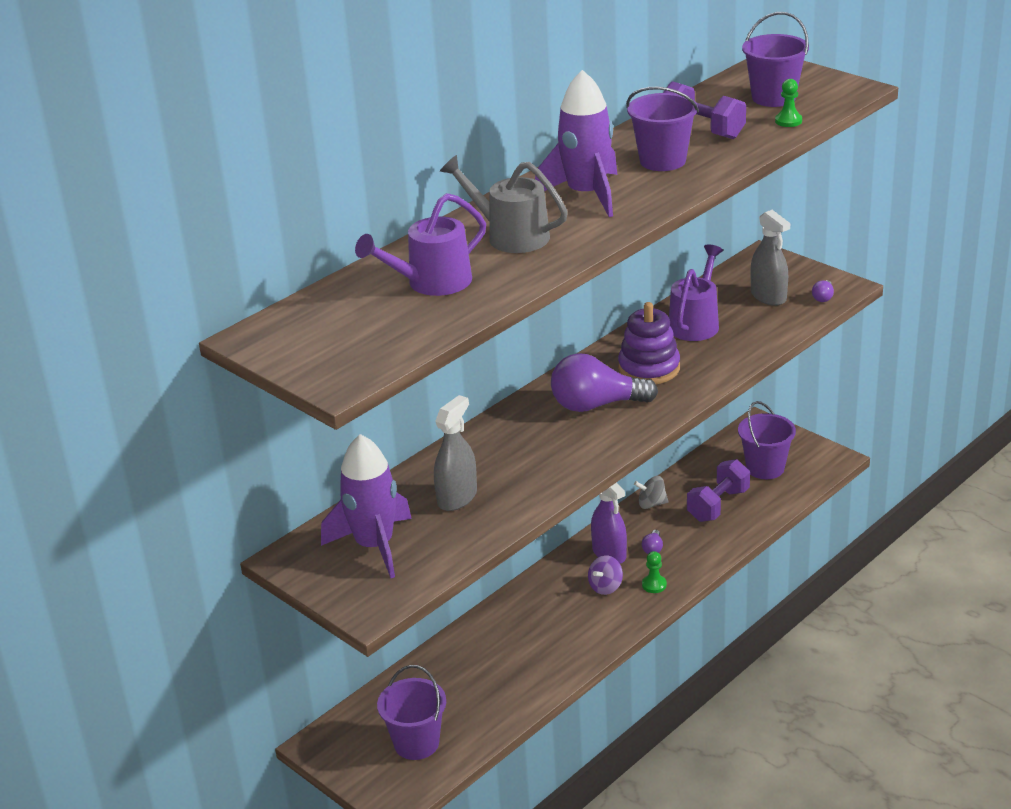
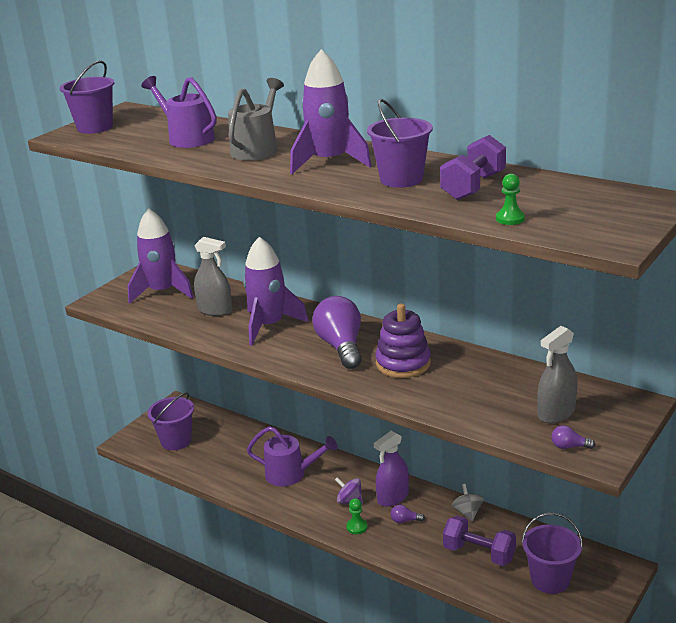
camera: 80 degrees right, 5 degrees down
(521, 454) = (269, 326): none -> purple rocket
(696, 323) = (488, 378): purple watering can -> purple watering can (291, 474)
(773, 98) = (567, 208): purple bucket -> purple bucket (95, 127)

